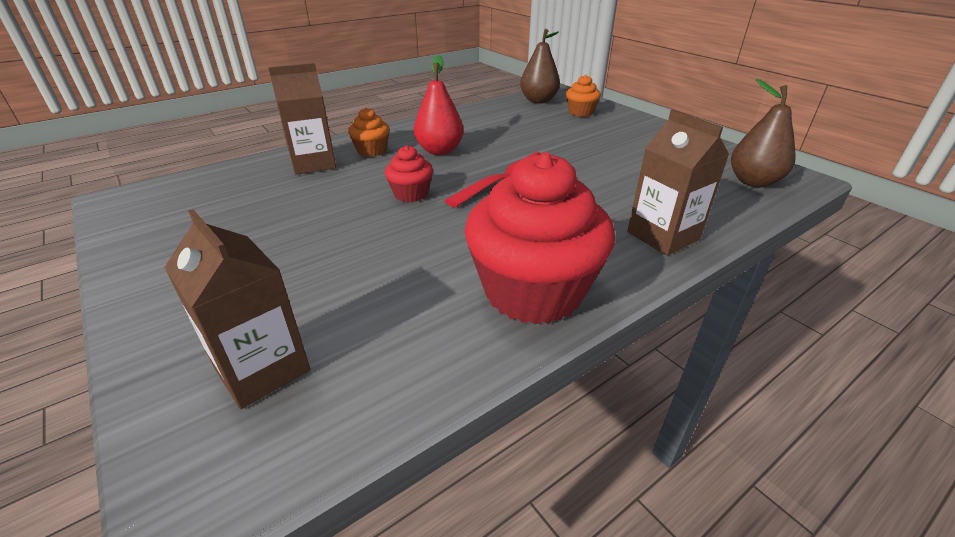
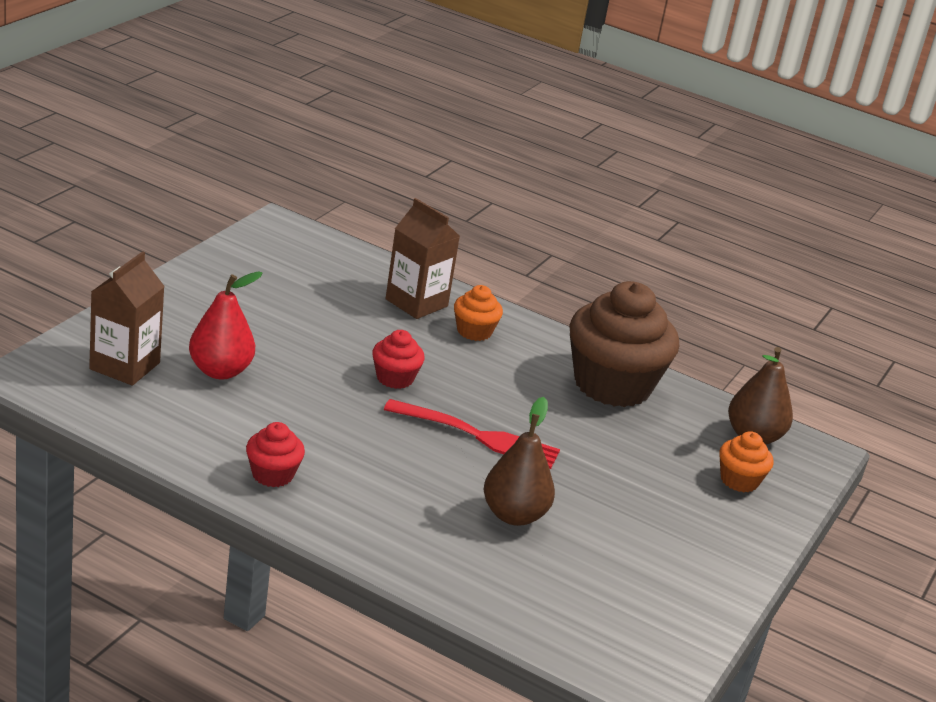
camera: 60 degrees right, 5 degrees down
(439, 150) = (510, 377): red pear -> red pear (220, 371)
(467, 123) = (612, 385): none -> brown cupcake
(533, 291) = (272, 474): red cupcake -> red cupcake, size x0.46
(663, 236) = (416, 553): brown carton -> none
(753, 182) = (609, 638): brown pear -> brown pear (514, 515)

